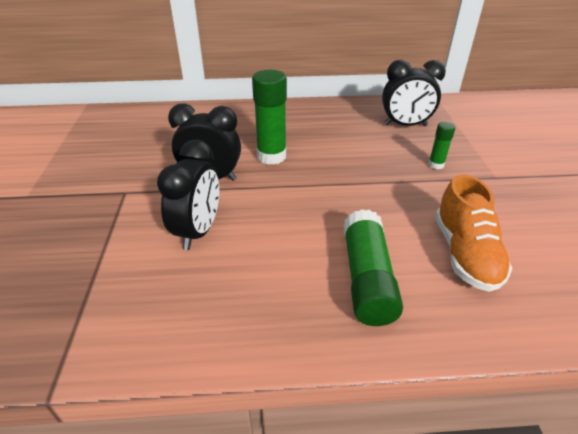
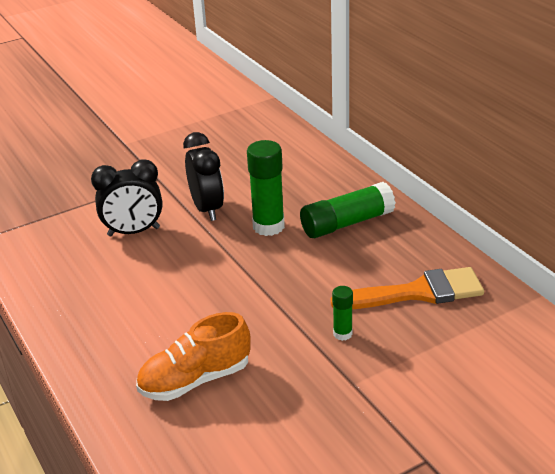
camera: 65 degrees right, 5 degrees down
(367, 278) = (129, 330): green glue stick -> green glue stick (347, 223)
(405, 125) = (417, 292): black clock -> orange brush

